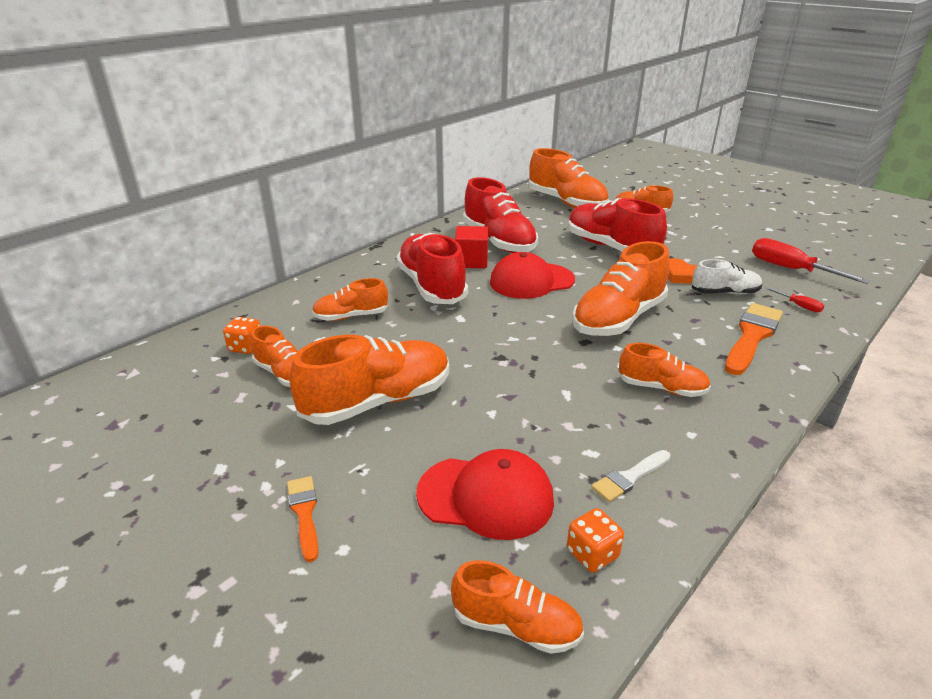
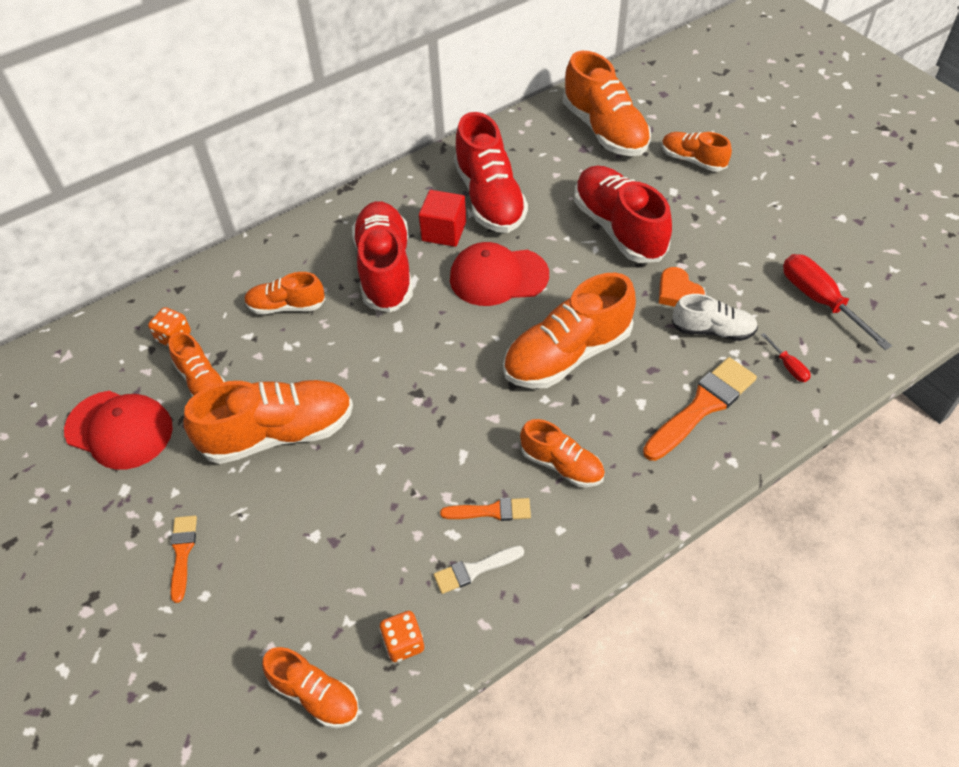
camera: 15 degrees right, 20 degrees up
(486, 496) = (338, 565): red cap -> red cap (119, 429)
(618, 429) = (491, 511): none -> orange brush

